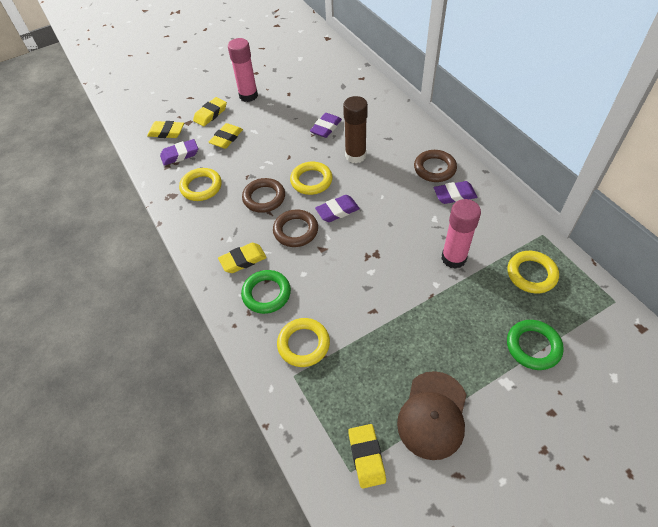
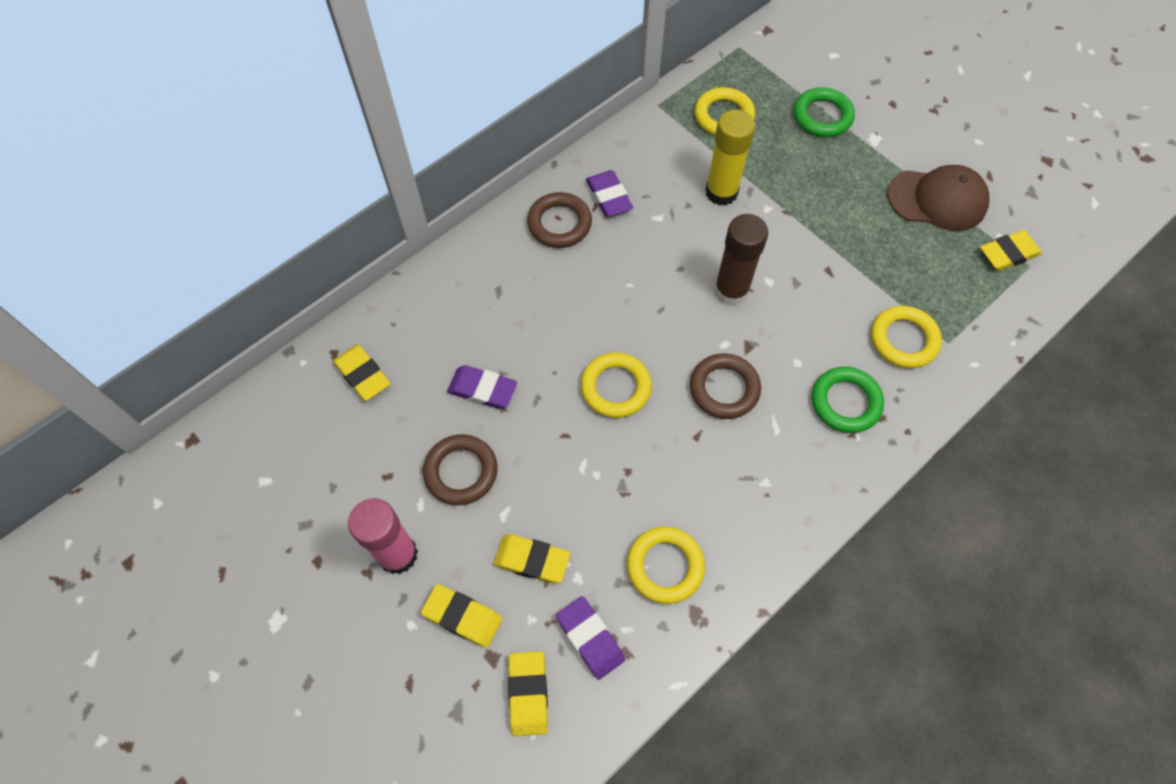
camera: 105 degrees left, 10 degrees up
(243, 260) = (799, 450): yellow eraser -> yellow eraser (363, 375)
(264, 198) = (668, 452): brown ring -> brown ring (461, 472)
(337, 211) = (672, 339): purple eraser -> none
(355, 156) = (547, 332): brown glue stick -> brown glue stick (731, 291)
(453, 258) = (721, 192): pink glue stick -> yellow glue stick

